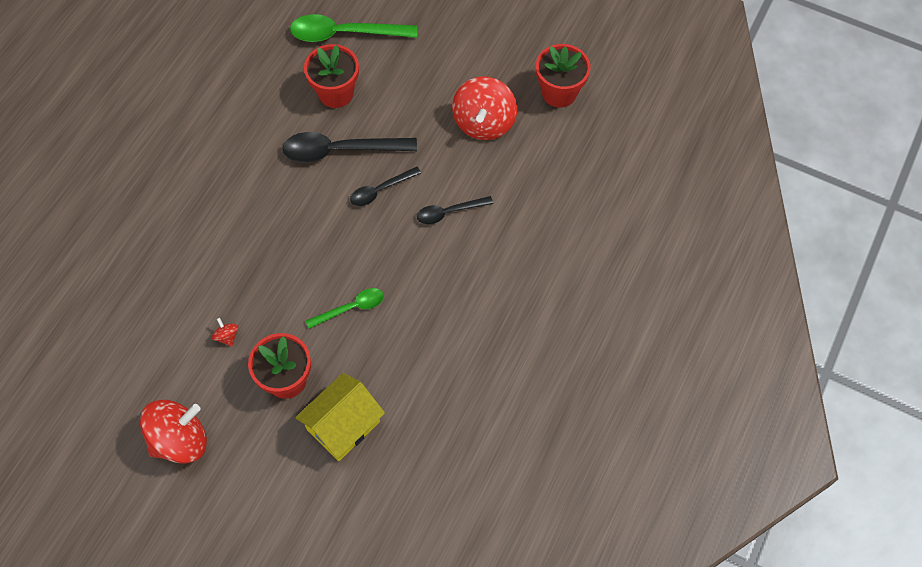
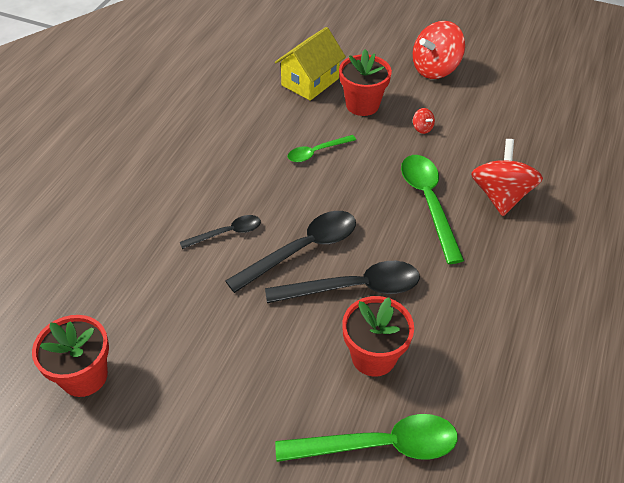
camera: 175 degrees right, 15 degrees down
(250, 234) = (428, 203): none -> green spoon
(380, 190) = (302, 250): black spoon -> black spoon, size x1.75
(484, 122) = (185, 331): red spinning top -> red spinning top (500, 196)

